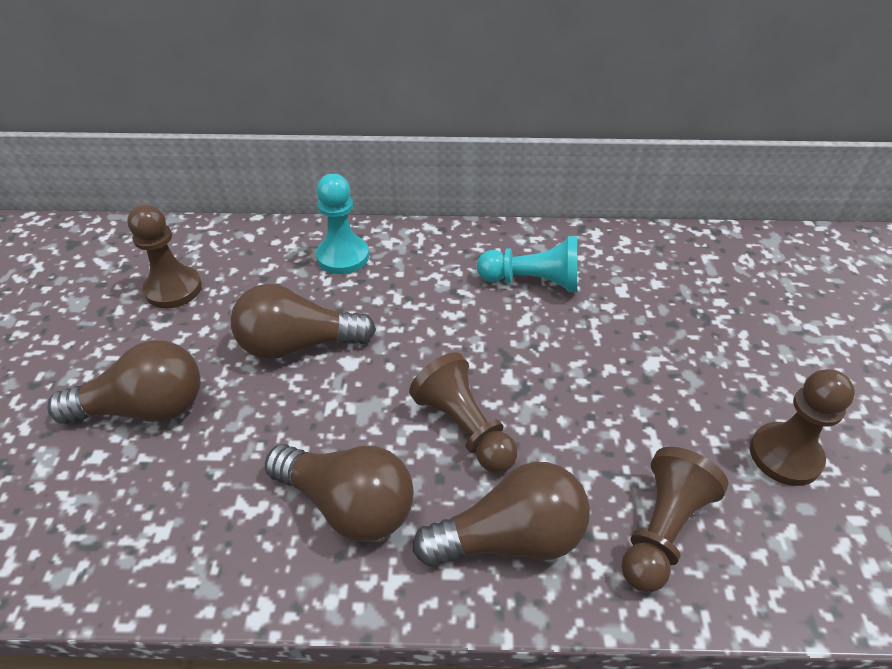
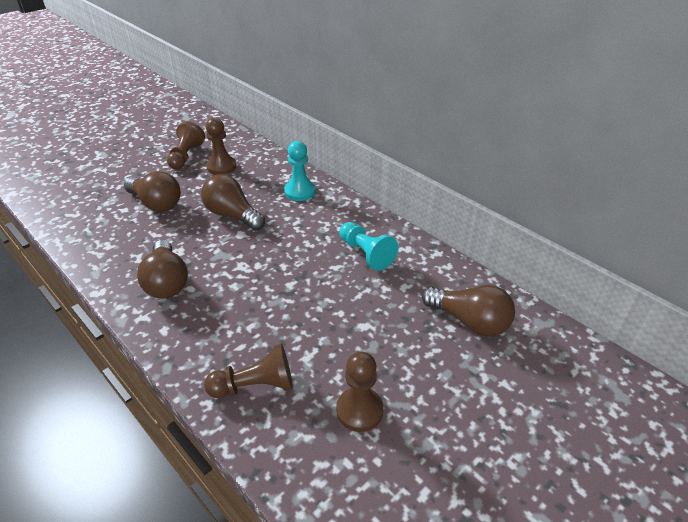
camera: 45 degrees right, 5 degrees down
(464, 427) = (243, 288): brown pawn -> brown pawn (186, 156)
(510, 537) = (198, 337): brown light bulb -> brown light bulb (469, 321)

